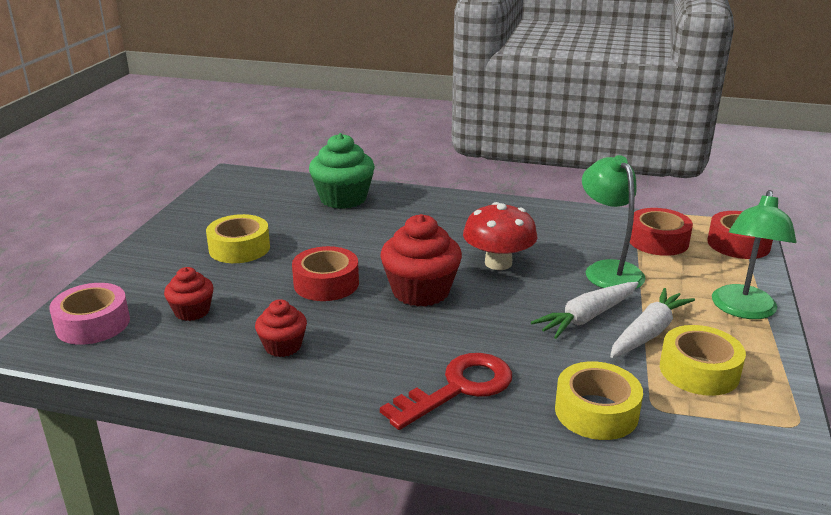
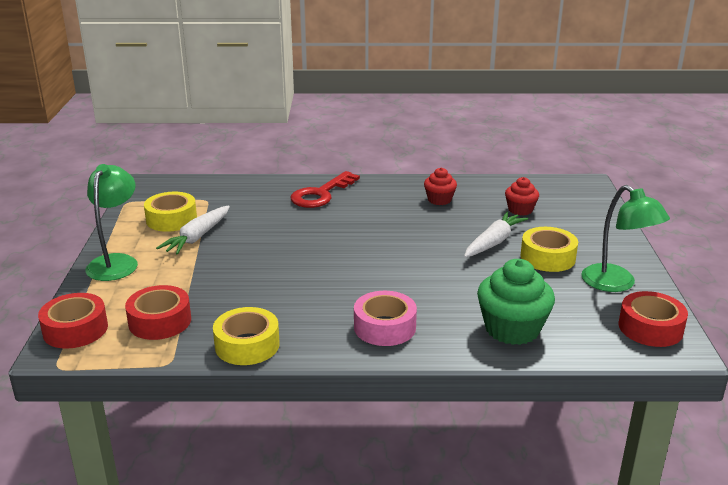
camera: 165 degrees right, 0 degrees up
(93, 324) = (571, 196): pink tape -> pink tape (384, 327)
(326, 283) = (447, 239): red tape -> red tape (650, 328)
(421, 291) = (371, 243): red cupcake -> none
(498, 263) = (316, 275): red mushroom -> none
(587, 317) = (241, 241): white carrot -> white carrot (493, 242)
(596, 412) = (240, 194): yellow tape -> yellow tape (247, 345)
(608, 270) = (218, 282): green lamp -> green lamp (616, 284)

